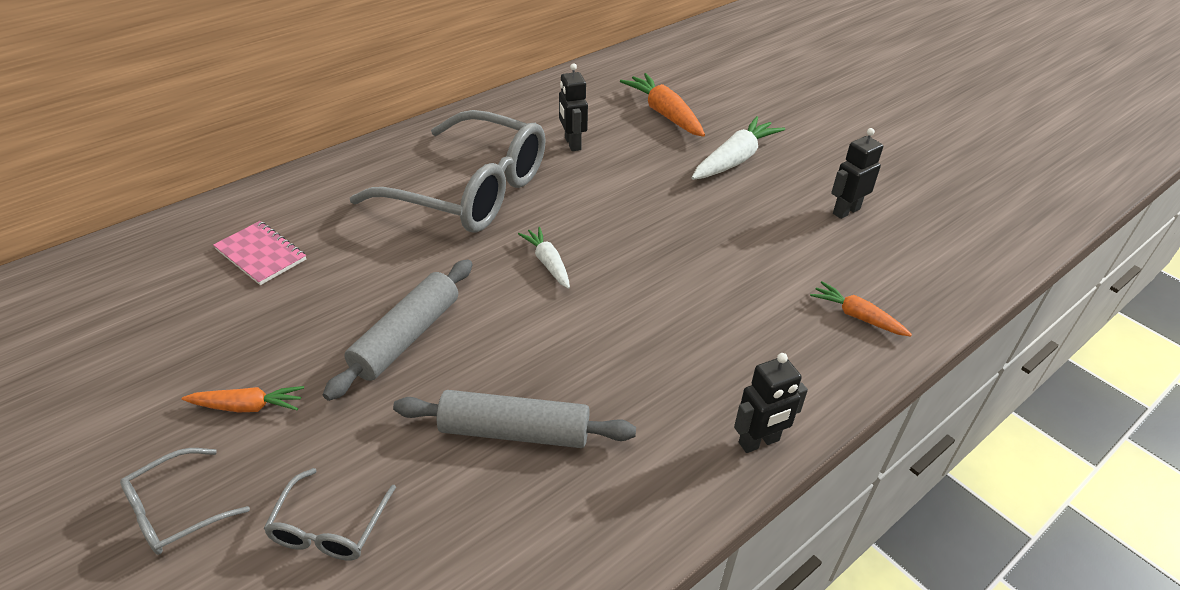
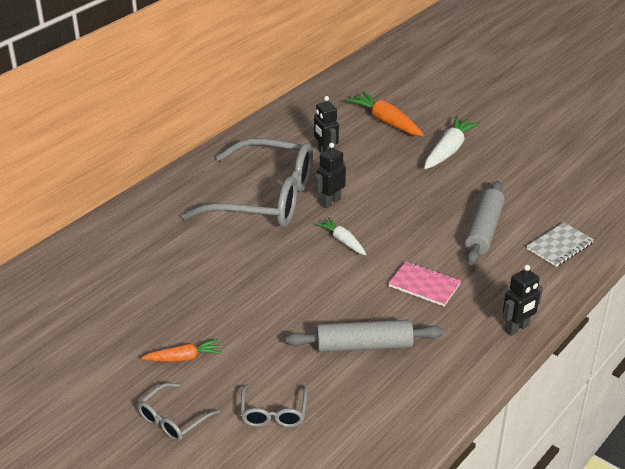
camera: 10 degrees left, 5 degrees down
(261, 254) = (135, 264): pink notebook -> pink notebook (424, 285)
(406, 337) = (267, 301): grey rolling pin -> grey rolling pin (484, 230)
(846, 211) = (536, 177): black robot -> black robot (330, 202)
(857, 316) = (559, 246): orange carrot -> grey notebook

